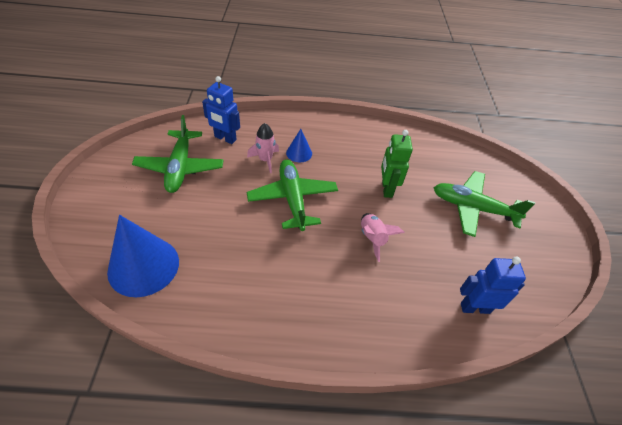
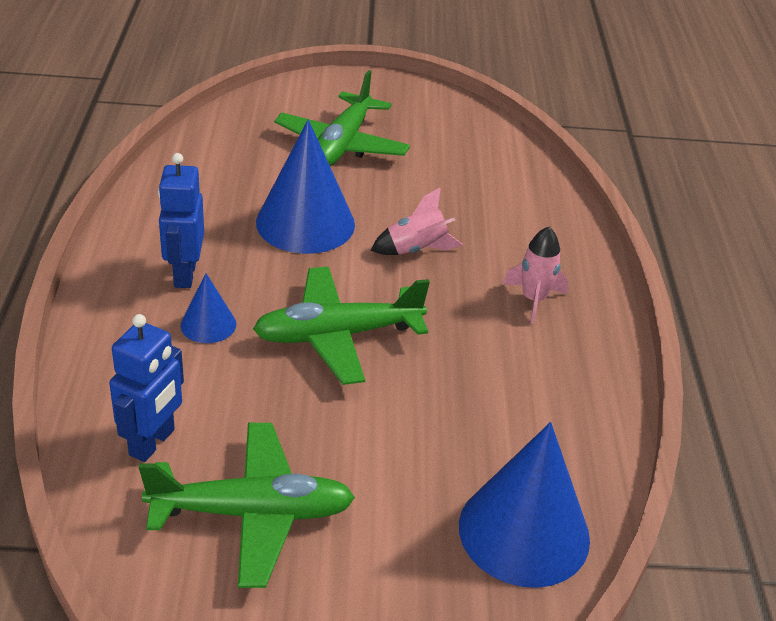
camera: 90 degrees left, 10 degrees down
(265, 160) = (229, 373): pink rocket -> pink rocket (533, 299)
(386, 189) = (305, 223): green robot -> blue cone
(475, 308) = (515, 175): blue robot -> blue robot (184, 274)

